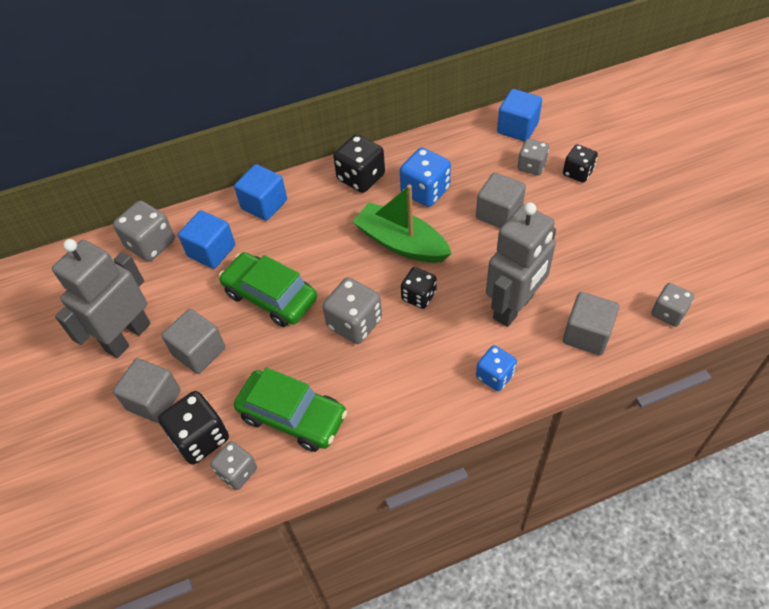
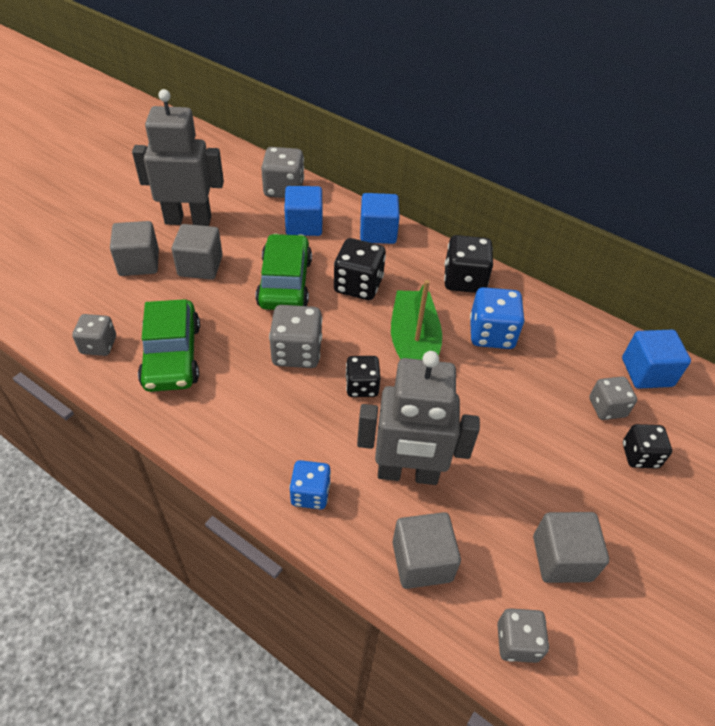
camera: 50 degrees right, 5 degrees down
(200, 438) = (119, 307): black dice -> black dice (358, 285)
(499, 213) = (517, 406): grey cube -> grey cube (561, 558)

